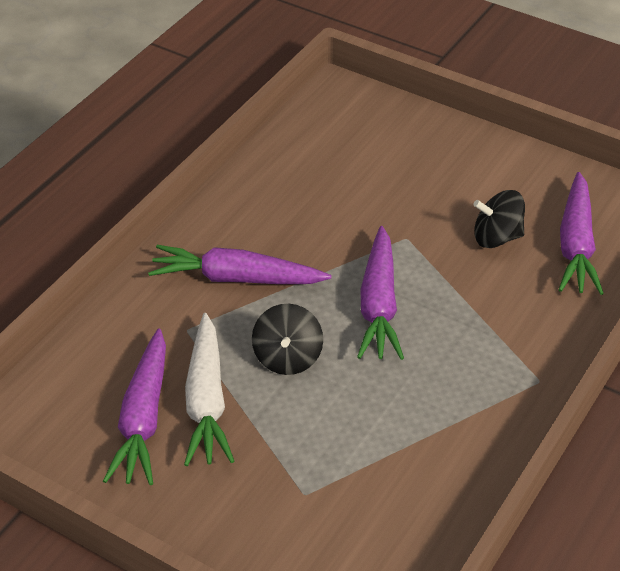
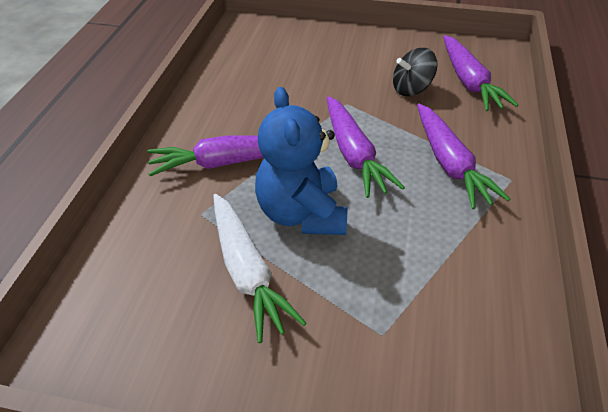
camera: 20 degrees left, 0 degrees up
(143, 418) = (192, 306): purple carrot -> purple carrot (450, 164)
(287, 357) = (301, 214): black spinning top -> blue teddy bear

